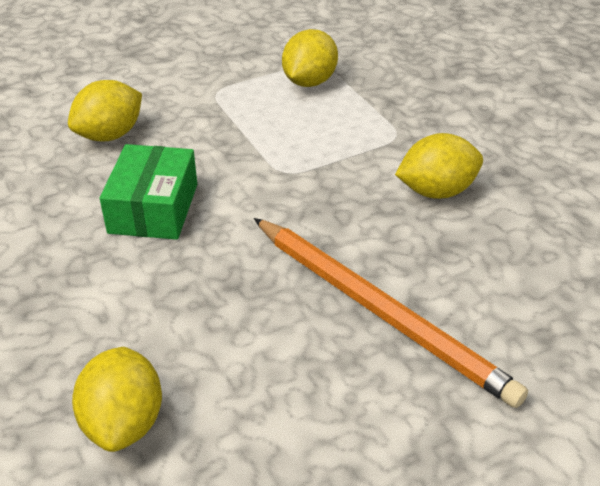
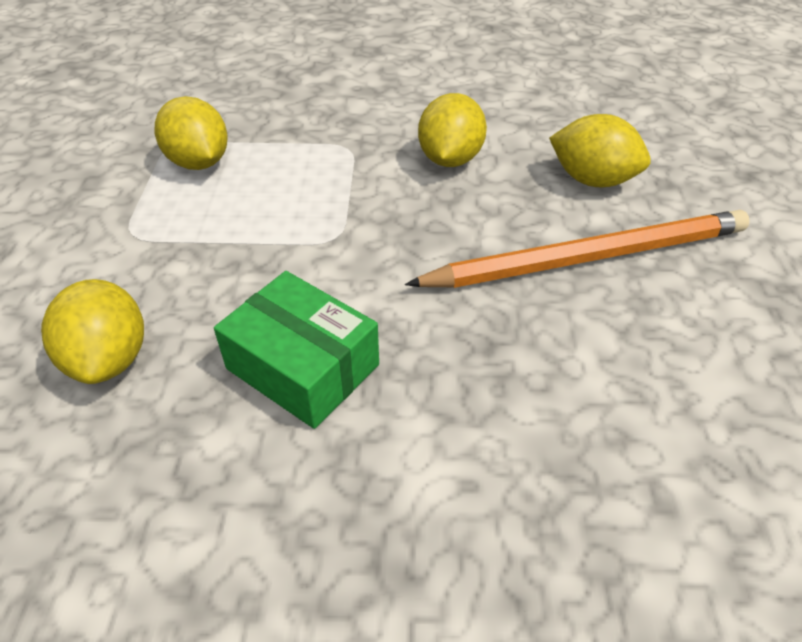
camera: 60 degrees left, 5 degrees up
(124, 422) = (659, 520): yellow lemon -> yellow lemon (592, 180)

